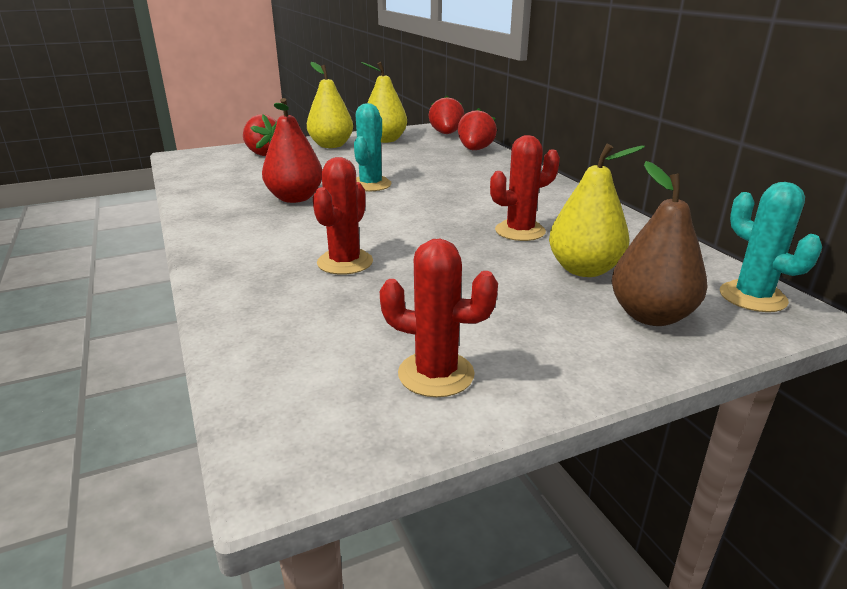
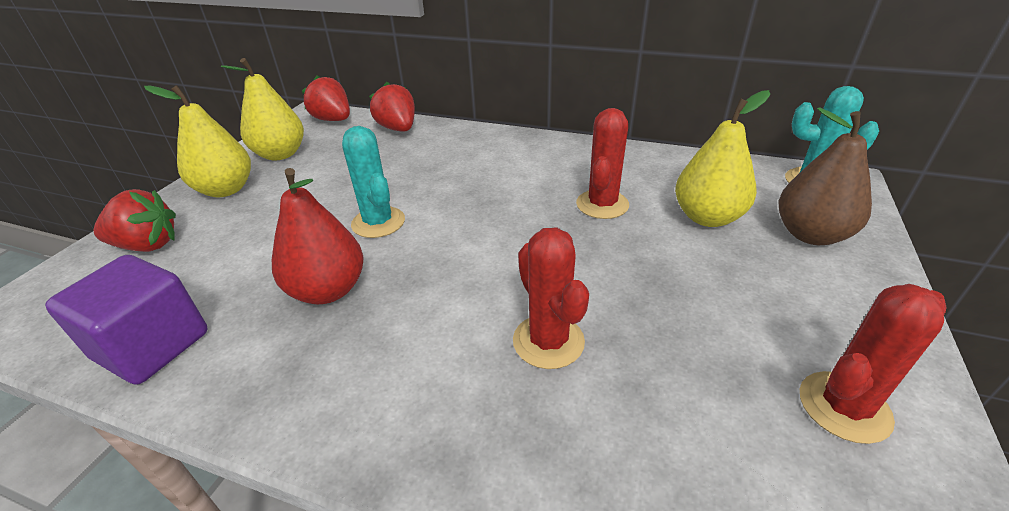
camera: 45 degrees left, 10 degrees up
(205, 185) = (152, 345): none -> purple cube

